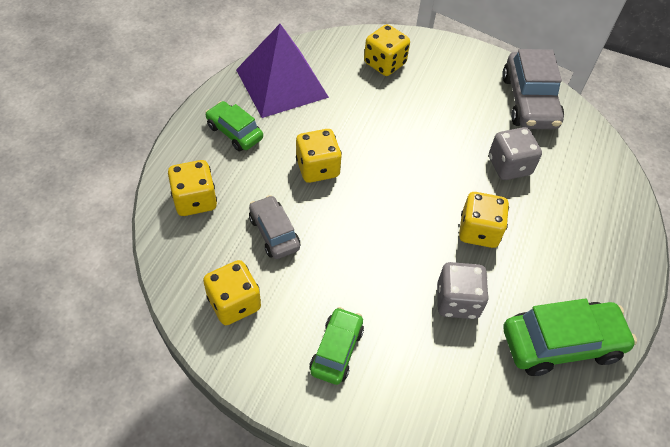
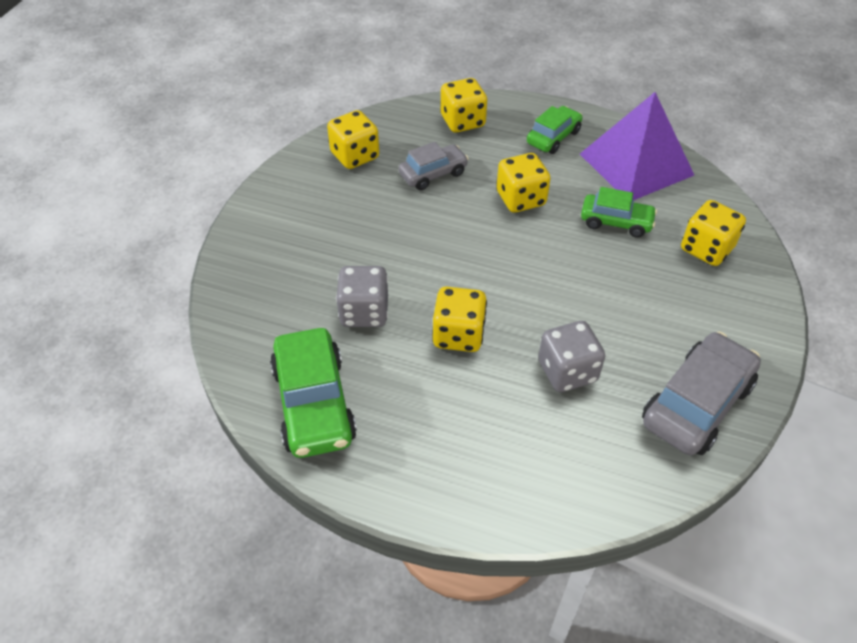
camera: 90 degrees right, 5 degrees down
(336, 350) = (308, 222): green car -> green car (616, 222)
(529, 101) = (696, 404): grey car -> grey car turned 135 degrees clockwise

